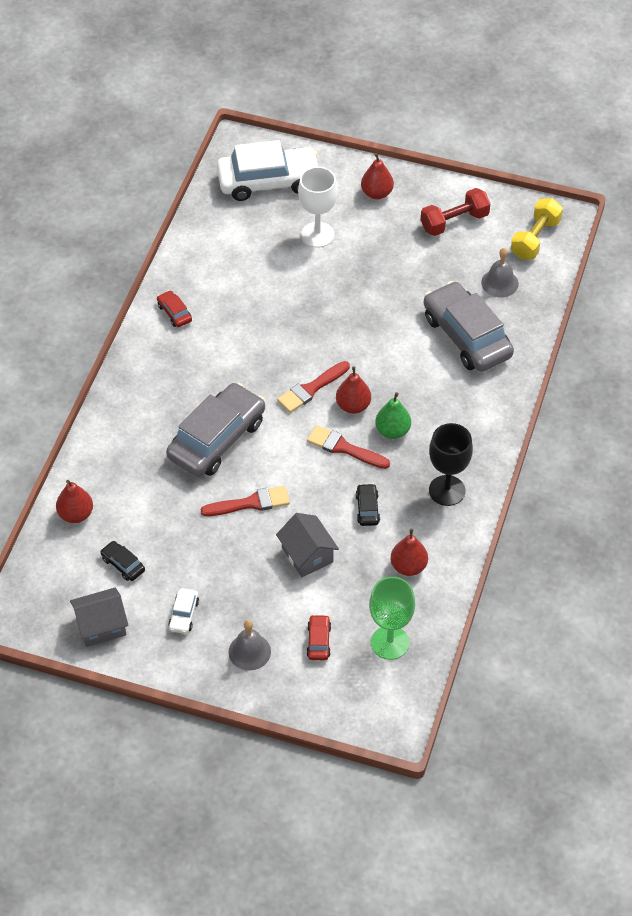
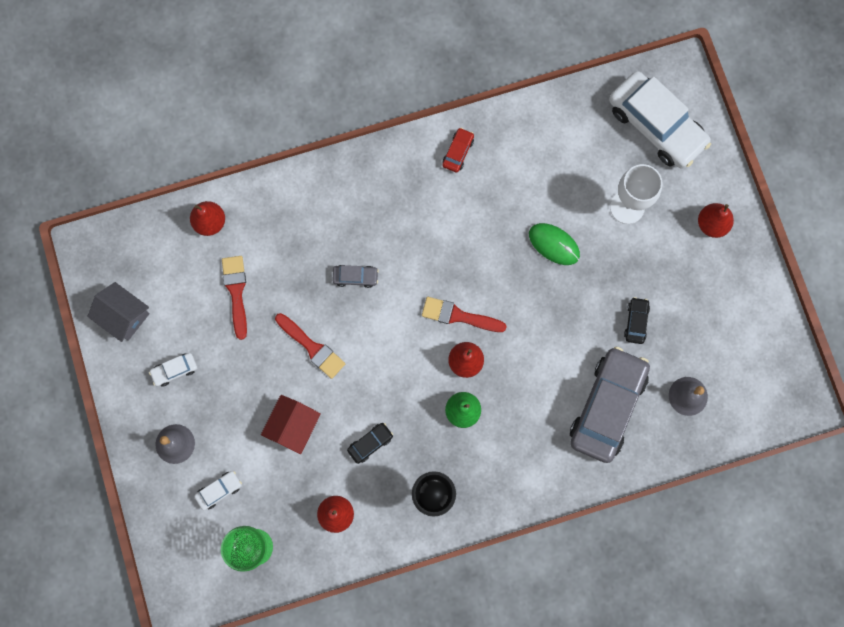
camera: 55 degrees right, 25 degrees up
(123, 564) = (189, 291): black car -> black car (636, 322)
(217, 439) = (355, 277): grey car -> grey car, size x0.42
(306, 295) = (554, 244): none -> green mouse
(307, 555) = (293, 426): grey house -> red house
(319, 641) = (219, 490): red car -> white car
(344, 448) = (417, 383): red brush -> red brush (236, 292)
(454, 222) = (729, 312): red dumbbell -> none
(535, 238) = (762, 394): yellow dumbbell -> none

